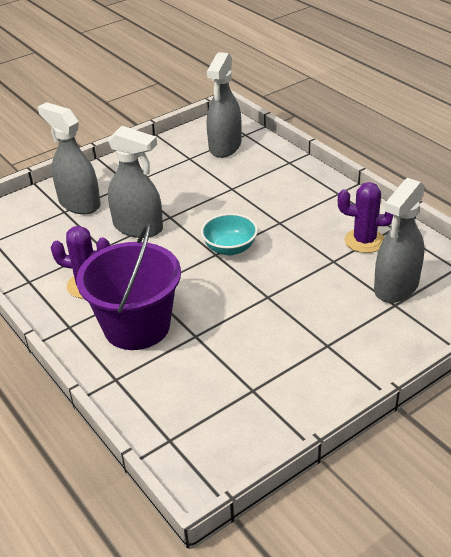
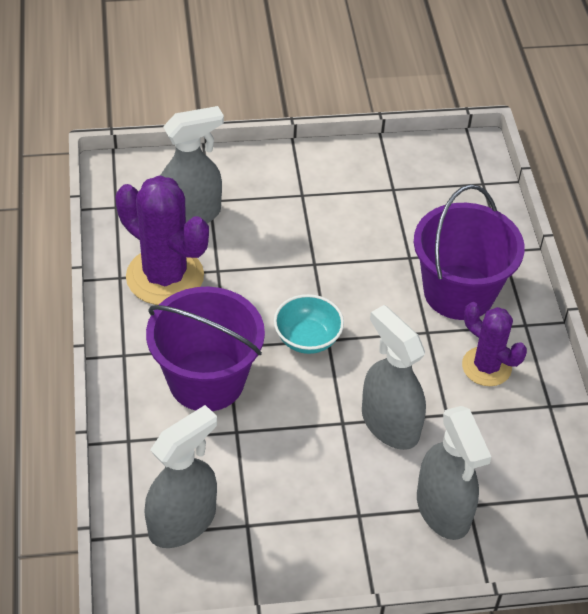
camera: 155 degrees left, 10 degrees up
(274, 202) = (206, 380): none -> purple bucket
(364, 241) = (165, 276): purple cactus -> purple cactus, size x1.63

